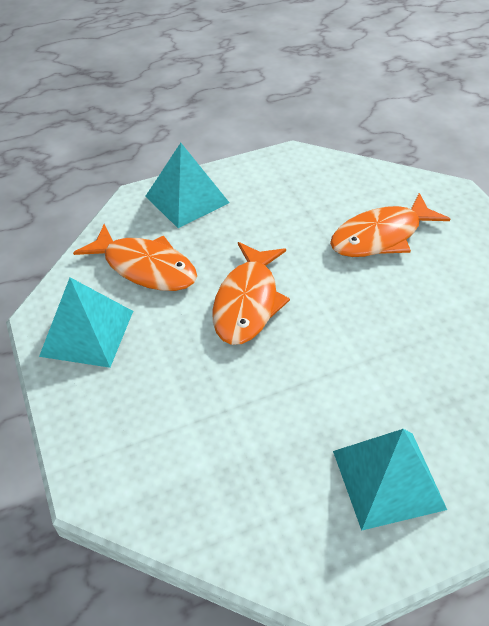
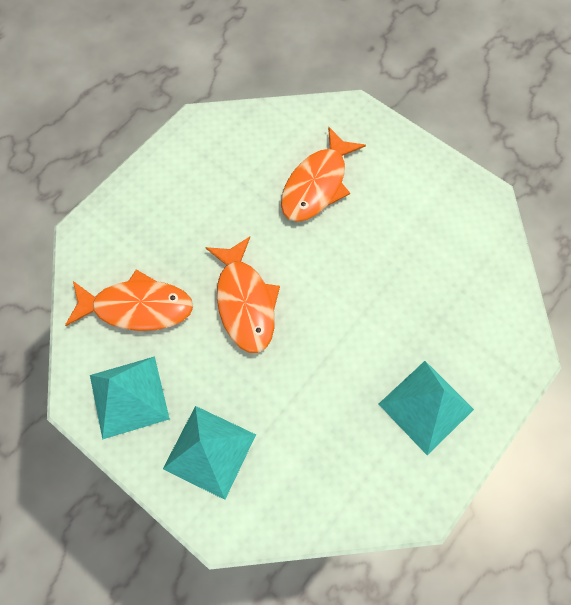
camera: 30 degrees left, 20 degrees up
(187, 199) = (129, 216): turquoise pyramid -> turquoise pyramid (209, 451)

